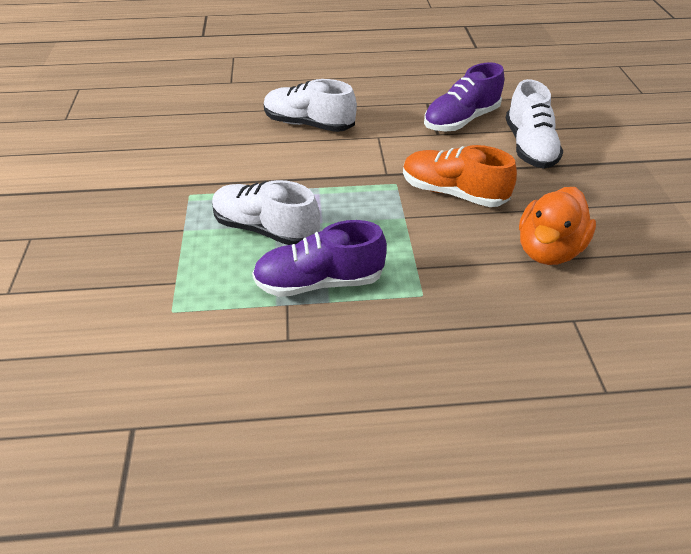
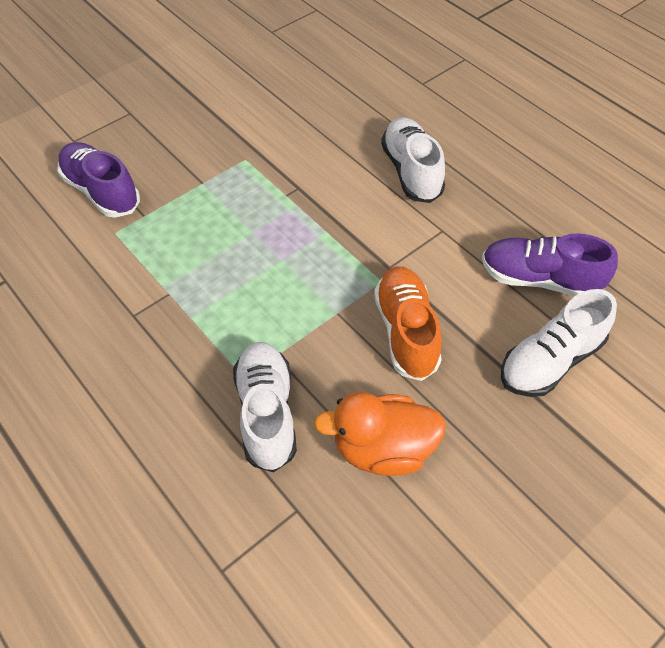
camera: 55 degrees right, 10 degrees up
(265, 229) = (242, 229): white shoe -> white shoe (267, 413)
(319, 282) = (207, 299): purple shoe -> purple shoe (102, 191)

